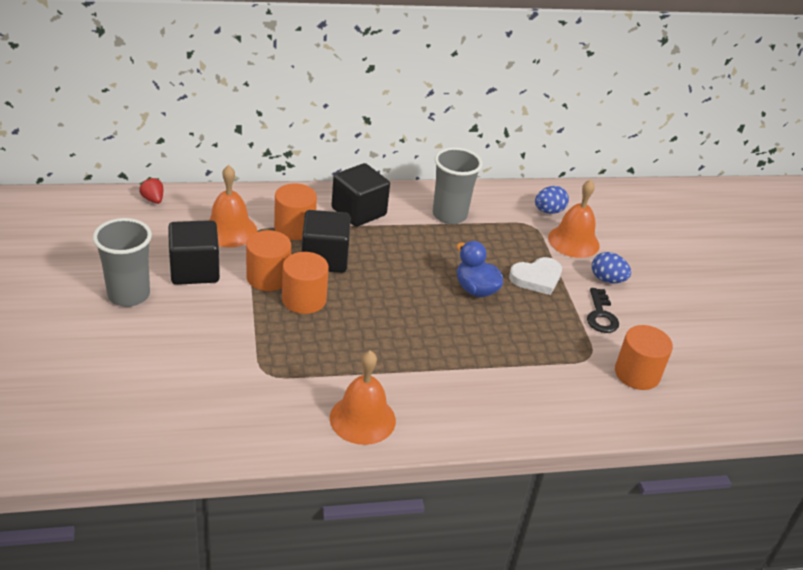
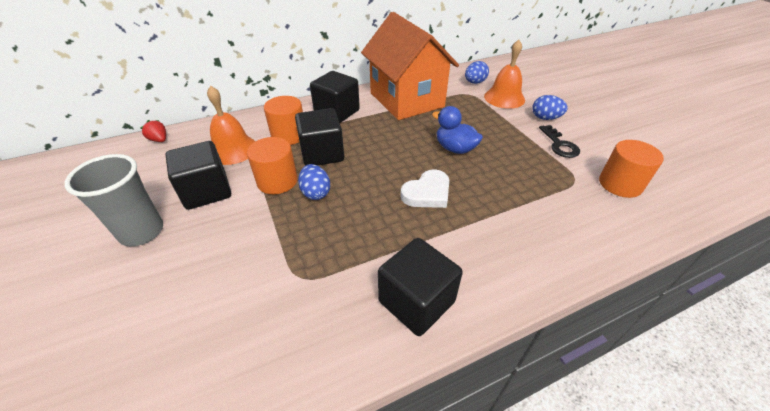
camera: 10 degrees left, 5 degrees up
(304, 299) = (316, 193): orange cylinder -> blue egg
(362, 419) = (416, 301): orange bell -> black cube
(449, 215) = (406, 100): grey cup -> orange house
(536, 278) = (495, 129): white heart -> white heart (427, 193)

